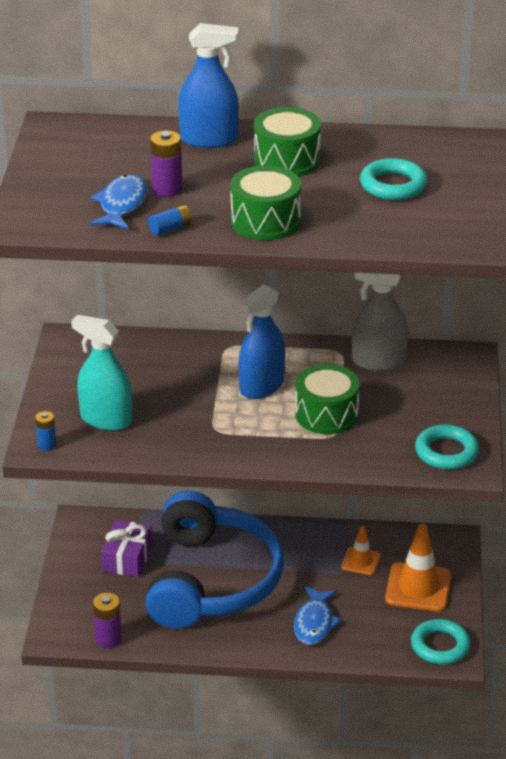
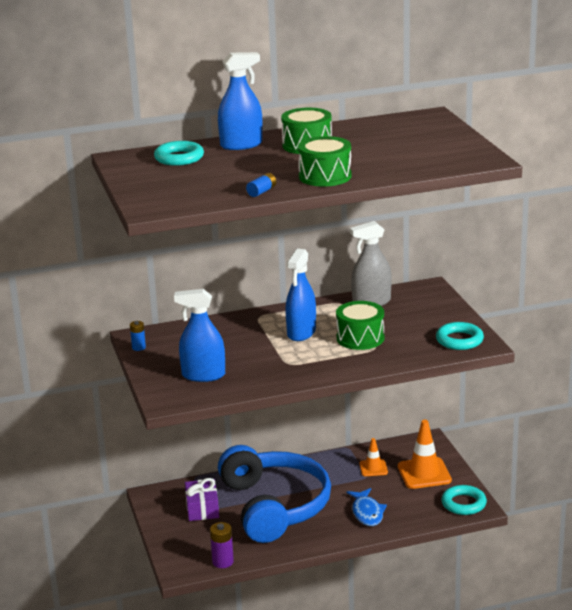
camera: 20 degrees left, 10 degrees down
(47, 445) = (170, 399): blue battery -> blue battery (138, 347)
(106, 419) = (203, 375): turquoise spray bottle -> blue spray bottle
(122, 205) = (213, 186): blue fish -> none
(167, 189) = (238, 173): purple battery -> none
(393, 185) = (393, 144): turquoise ring -> turquoise ring (179, 158)

